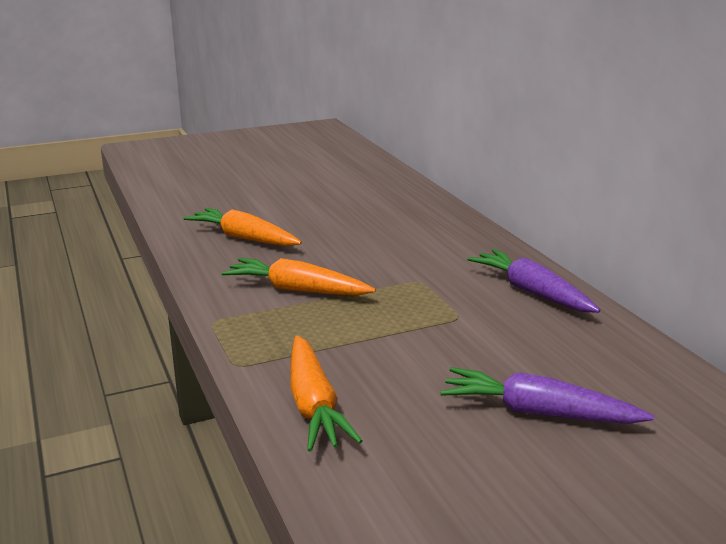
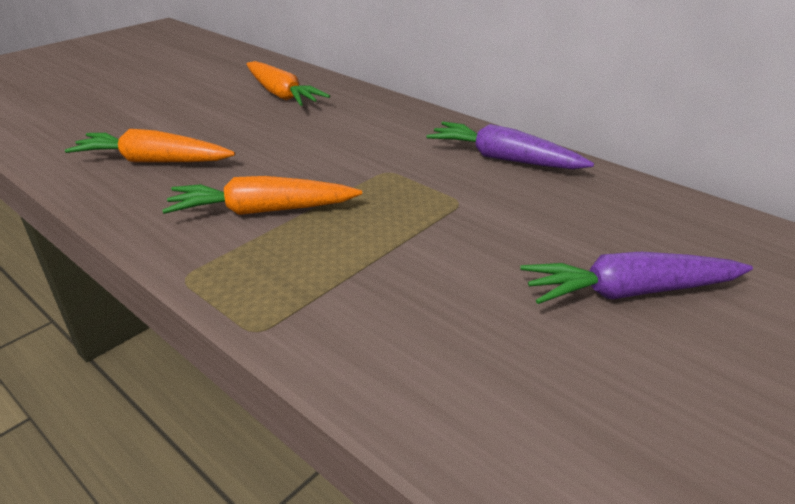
camera: 25 degrees left, 10 degrees up
(313, 405) = (393, 360): orange carrot -> orange carrot (281, 94)

